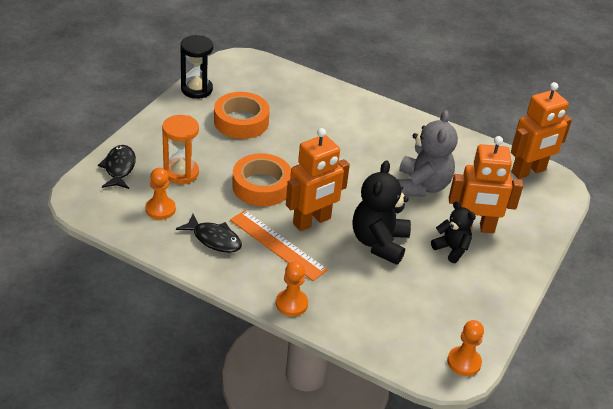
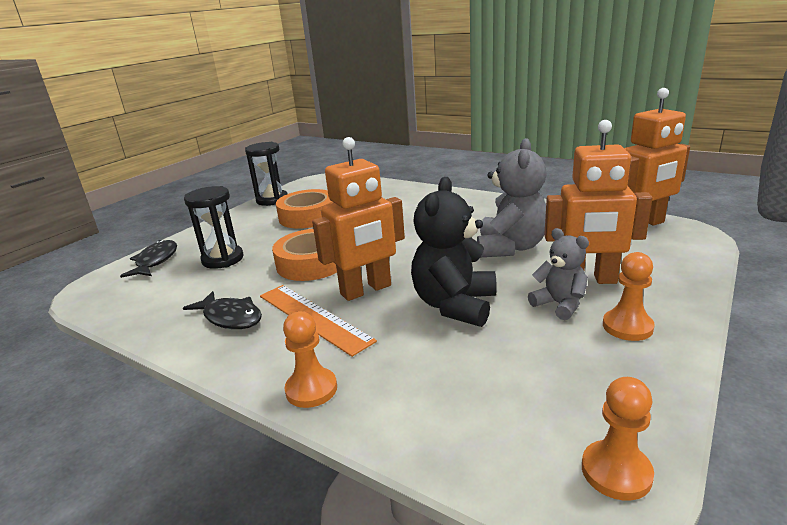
camera: 10 degrees right, 15 degrees down
(160, 209) = (179, 293): orange pawn -> orange pawn (627, 326)
(181, 173) = (223, 259): orange hourglass -> black hourglass
(451, 249) = (559, 305): black teddy bear -> grey teddy bear

